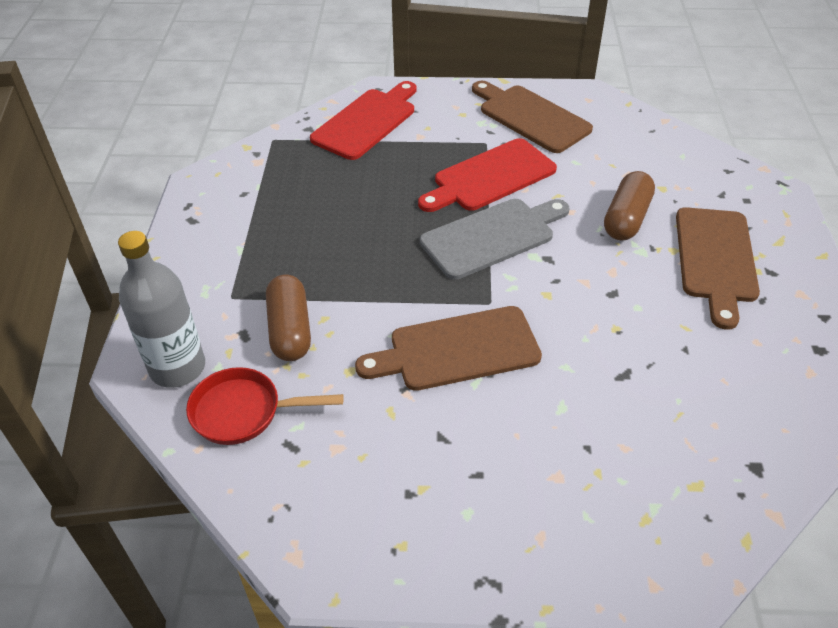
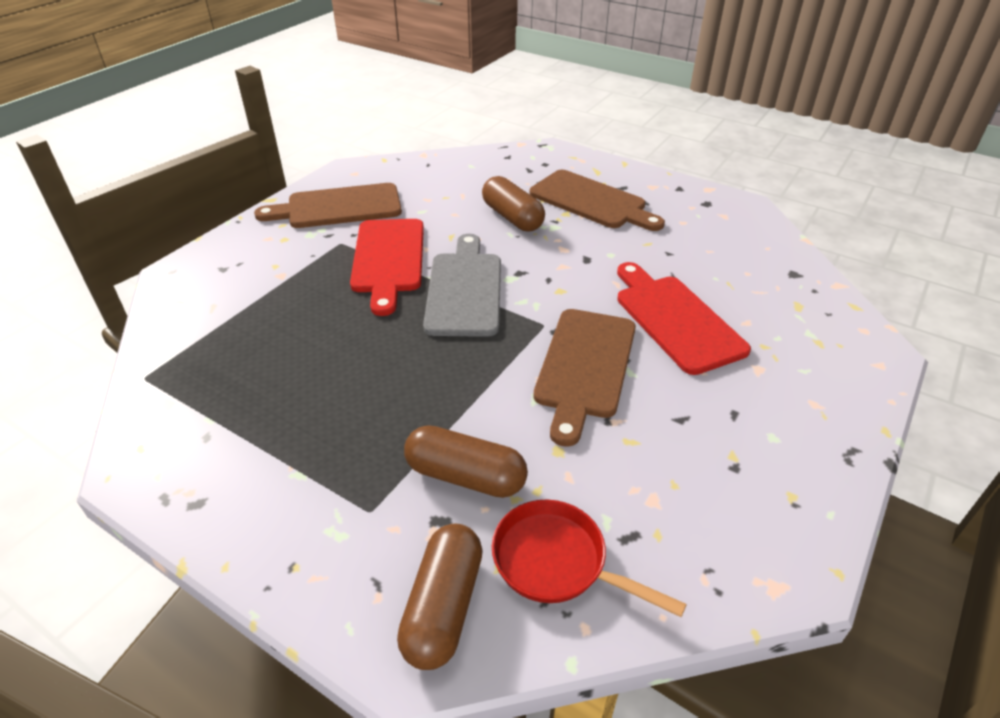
camera: 60 degrees left, 5 degrees down
(177, 368) = (443, 607): grey bottle -> brown capsule
(244, 412) = (557, 562): red pan -> red pan turned 90 degrees clockwise
(367, 122) = (213, 298): red cutting board -> red cutting board (675, 319)

